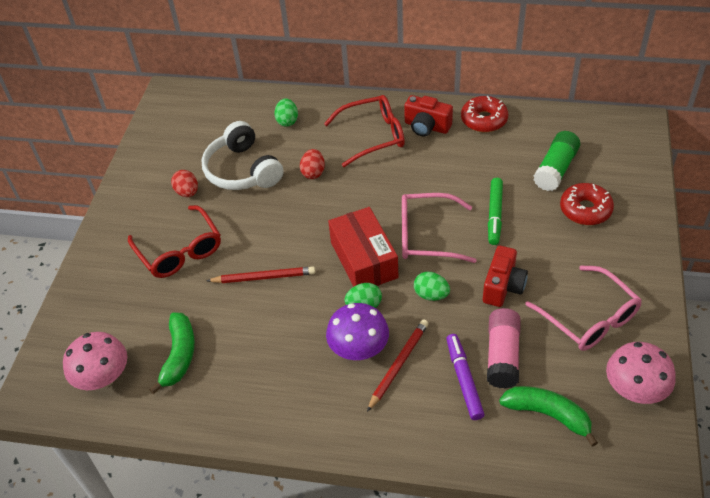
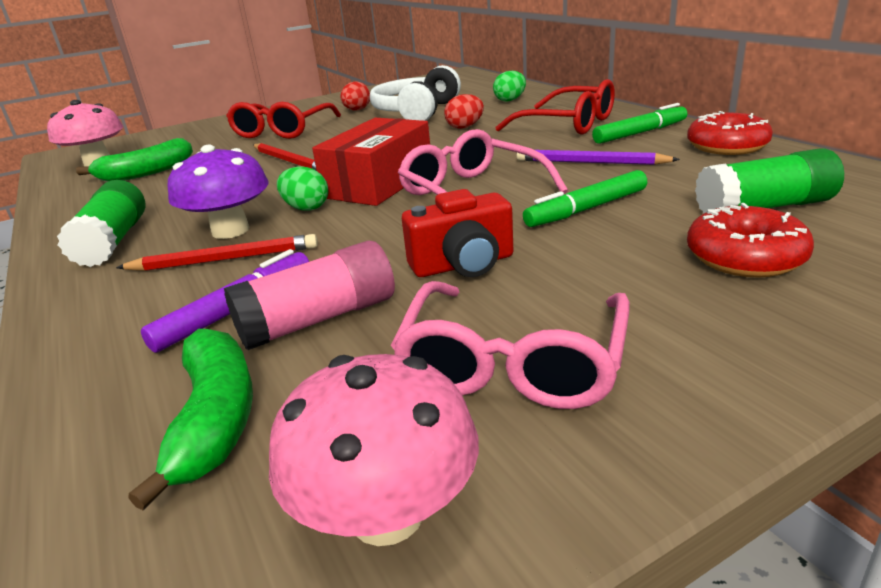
camera: 50 degrees right, 20 degrees down
(310, 405) = (113, 241): none -> green glue stick
(426, 126) = (640, 133): red camera -> green marker
(431, 295) = (375, 231): green egg -> none
(443, 172) = (590, 162): none -> purple pencil

